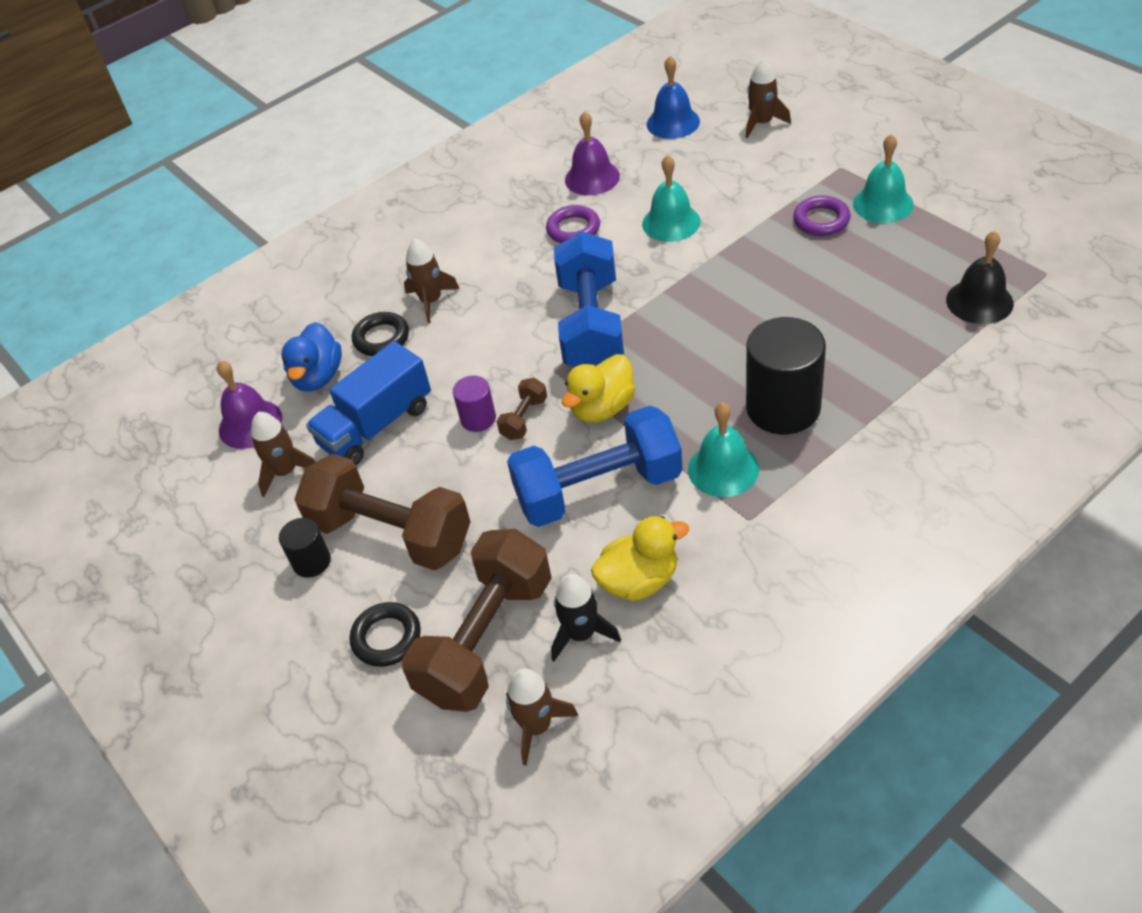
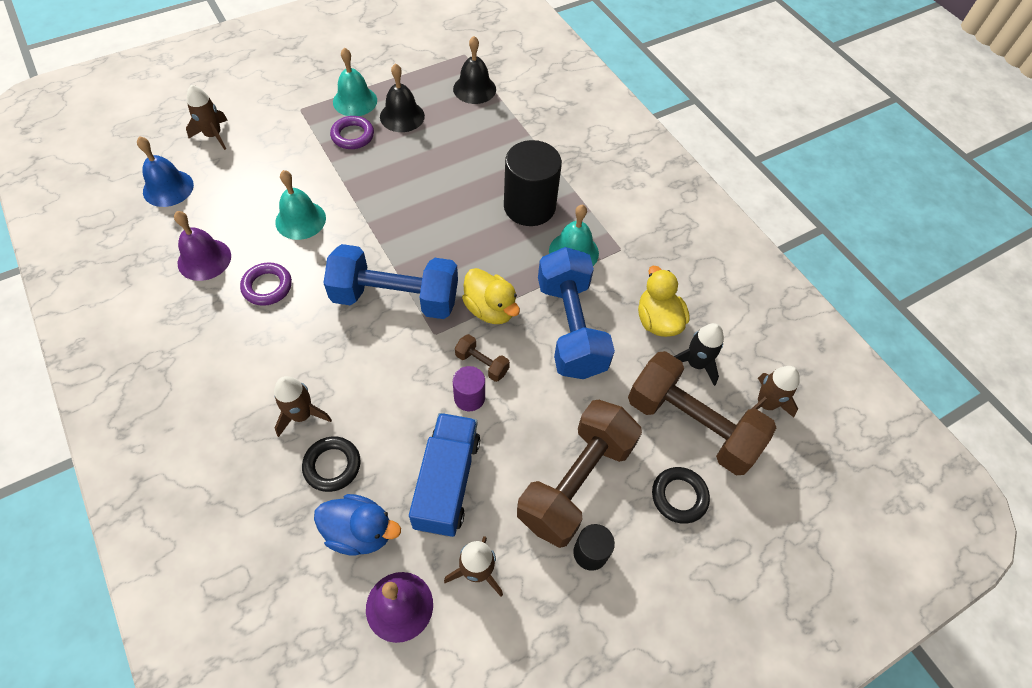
camera: 90 degrees left, 10 degrees up
(376, 425) = (447, 482): blue truck -> blue truck turned 135 degrees counterclockwise
(881, 250) = (402, 116): none -> black bell

